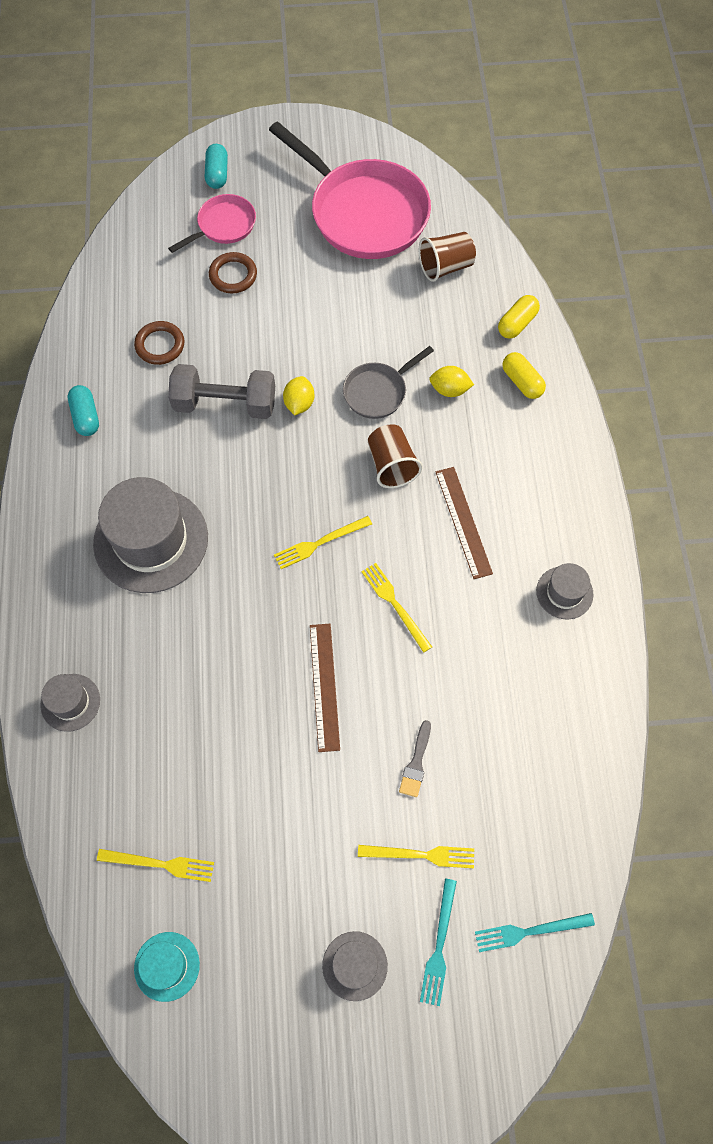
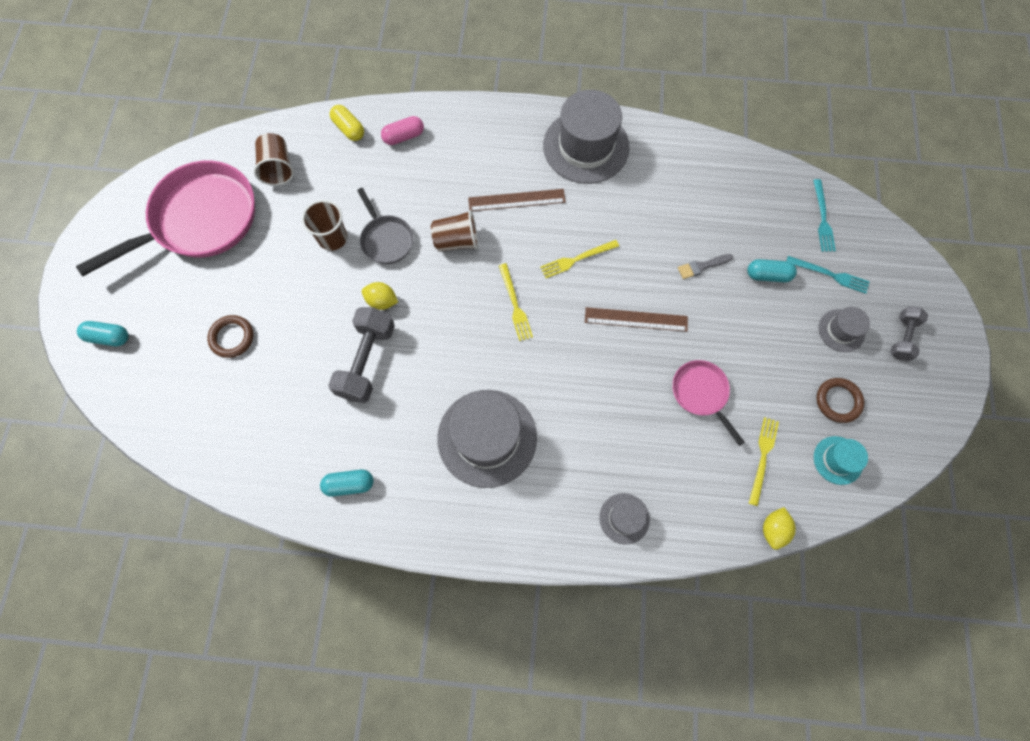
camera: 80 degrees left, 5 degrees up
(160, 345) = (290, 410): brown ring -> brown ring (838, 401)
(223, 226) = (173, 339): pink pan -> pink pan (701, 394)
(359, 1059) = (902, 337): none -> grey dumbbell
(368, 339) = (332, 238): none -> brown cup
(416, 763) = (702, 266): grey brush -> grey brush turned 135 degrees clockwise
(421, 855) = (768, 275): yellow fork -> turquoise capsule
(449, 390) = (397, 187): yellow lemon -> yellow lemon (773, 529)
(522, 382) = (403, 136): yellow capsule -> pink capsule
(564, 592) = (586, 146): grey hat -> grey hat, size x2.05

